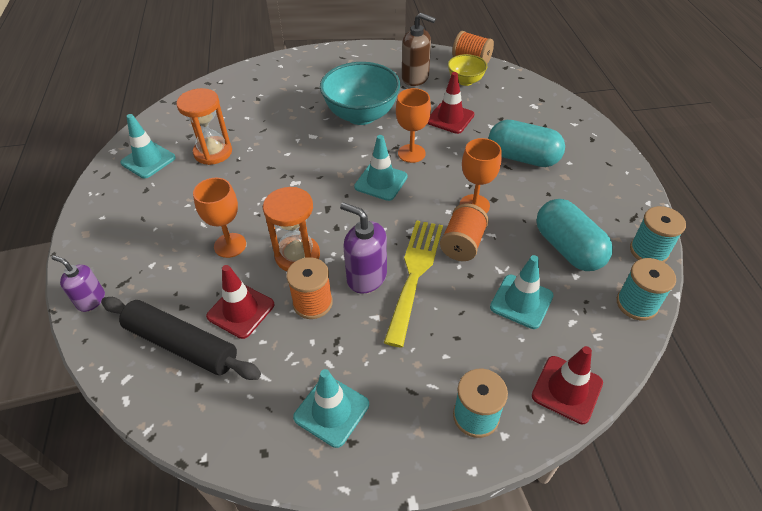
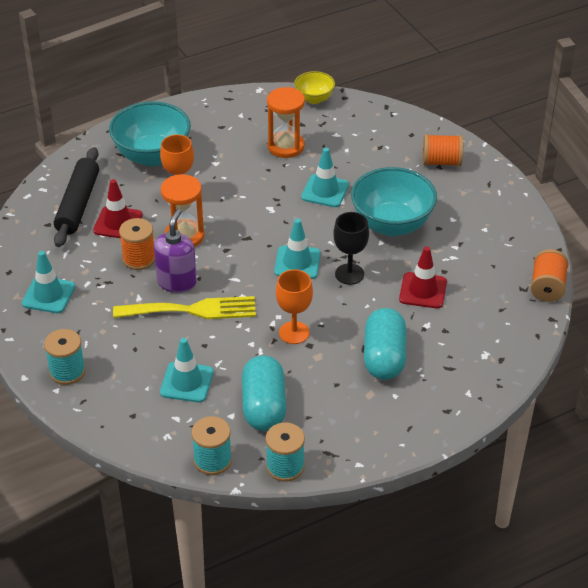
camera: 70 degrees right, 5 degrees down
(91, 300) = (100, 146): purple soap dispenser -> none
(148, 160) = (257, 114): turquoise traffic cone -> turquoise traffic cone (325, 191)
(148, 255) = (152, 156): none -> turquoise bowl
(411, 153) = (349, 274): orange goblet -> black goblet
(415, 78) = (482, 249): brown soap dispenser -> none
(462, 244) = (239, 333): orange spool -> orange spool (441, 162)
(465, 81) = (501, 290): yellow bowl -> yellow bowl (314, 99)
(567, 389) = (107, 421): red traffic cone -> none
(568, 248) = (264, 406): turquoise capsule -> turquoise capsule turned 45 degrees counterclockwise

